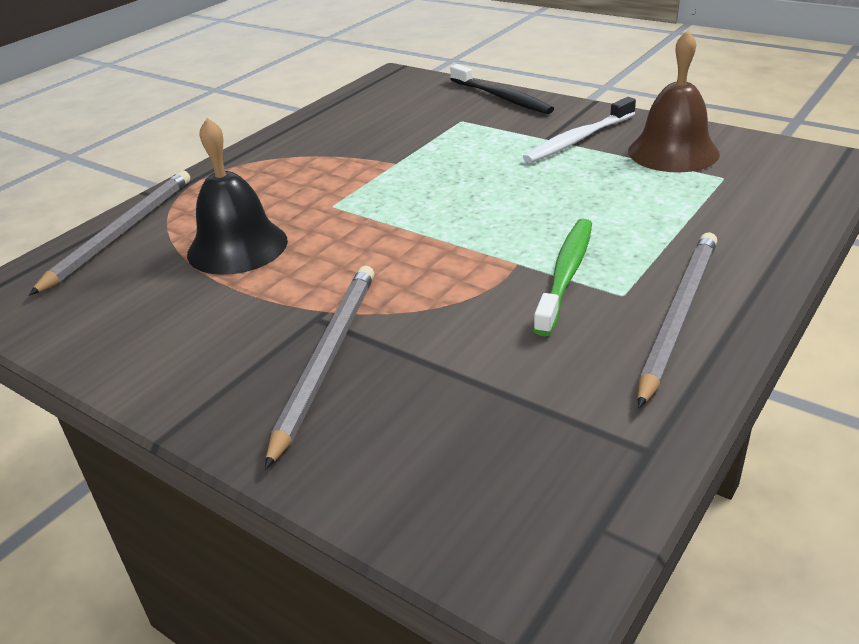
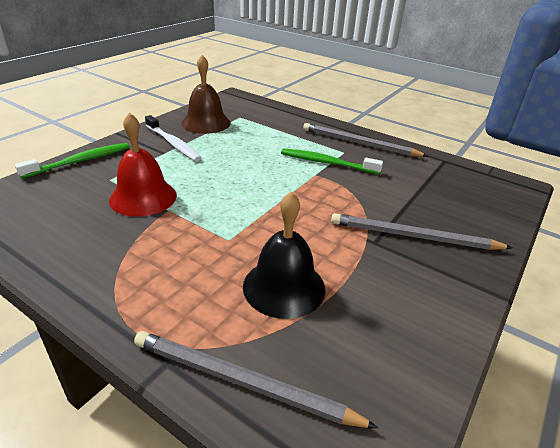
camera: 95 degrees left, 0 degrees up
(422, 145) = (143, 197): none -> red bell
(502, 98) = (80, 161): black toothbrush -> green toothbrush

